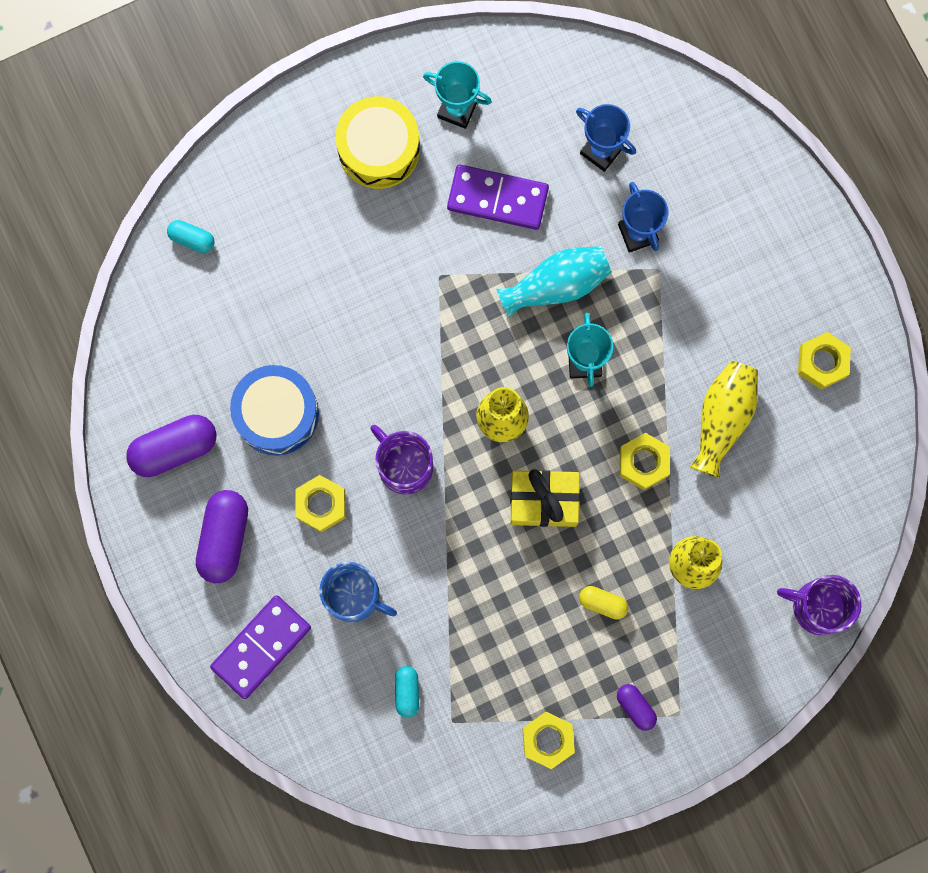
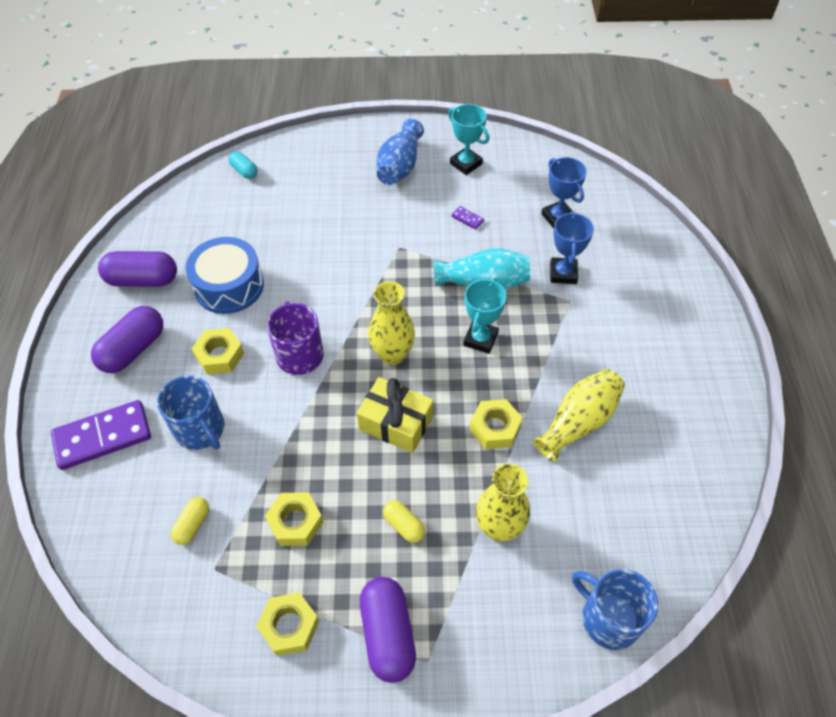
camera: 25 degrees right, 25 degrees down
(379, 149) = (400, 166): yellow drum -> blue vase
(407, 692) = (193, 525): turquoise capsule -> yellow capsule
(497, 198) = (467, 219): purple domino -> purple domino, size x0.41
(635, 707) = (388, 634): purple capsule -> purple capsule, size x1.84
(818, 607) = (609, 618): purple mug -> blue mug
(822, 362) = (684, 413): yellow nut -> yellow nut (295, 522)

